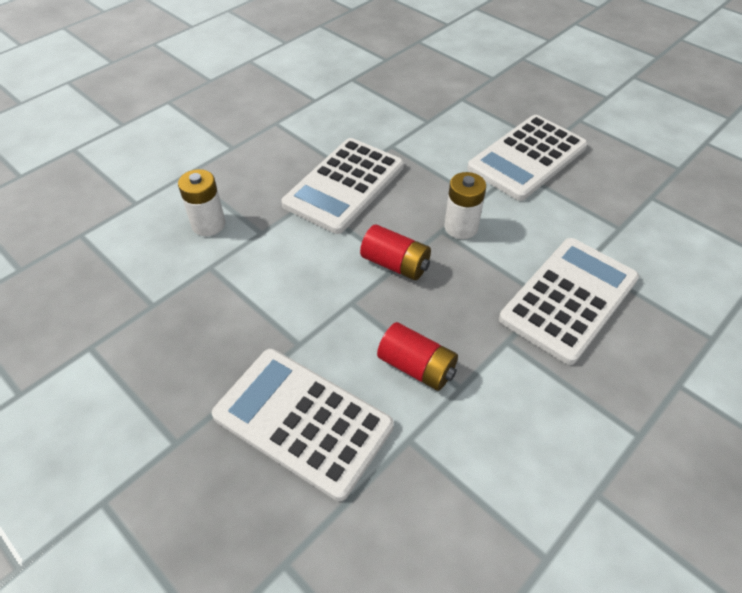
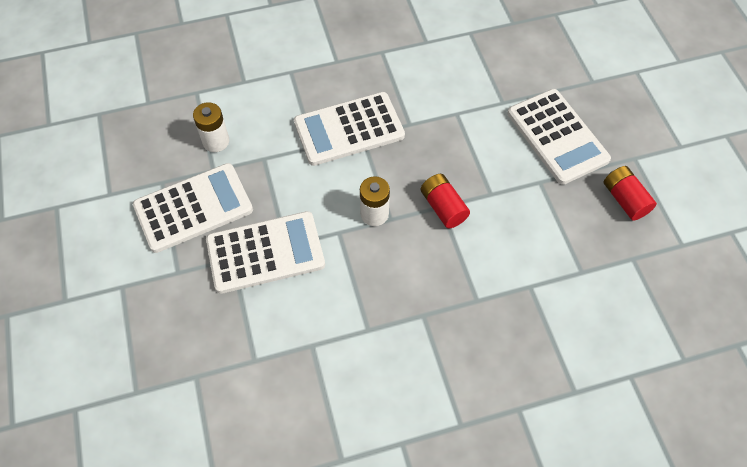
camera: 150 degrees left, 10 degrees up
(208, 224) = (571, 316): white battery -> white battery (216, 141)
(344, 185) = (438, 302): white calculator -> white calculator (193, 208)
(416, 367) = (474, 134): red battery -> red battery (624, 199)

